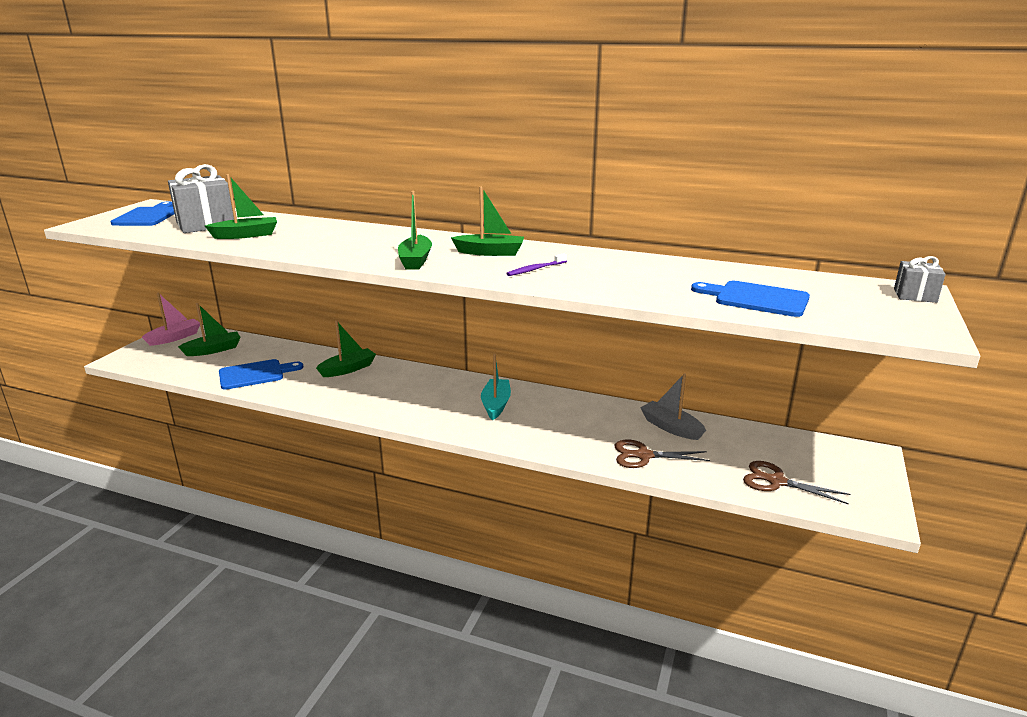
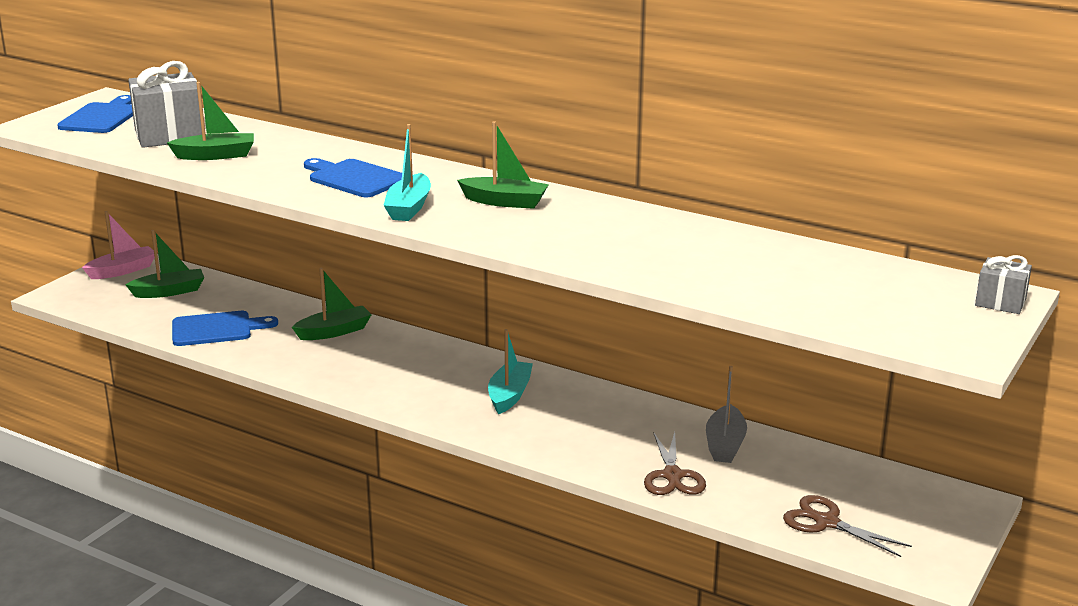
camera: 10 degrees right, 0 degrees up
(415, 260) = (409, 208): green boat -> turquoise boat
(535, 269) = (549, 231): purple toothbrush -> none
(644, 456) = (672, 476): brown scissors -> brown scissors turned 105 degrees counterclockwise
(671, 427) = (725, 444): grey boat -> grey boat turned 135 degrees counterclockwise
(756, 299) = (794, 292): blue cutting board -> blue cutting board (354, 178)

